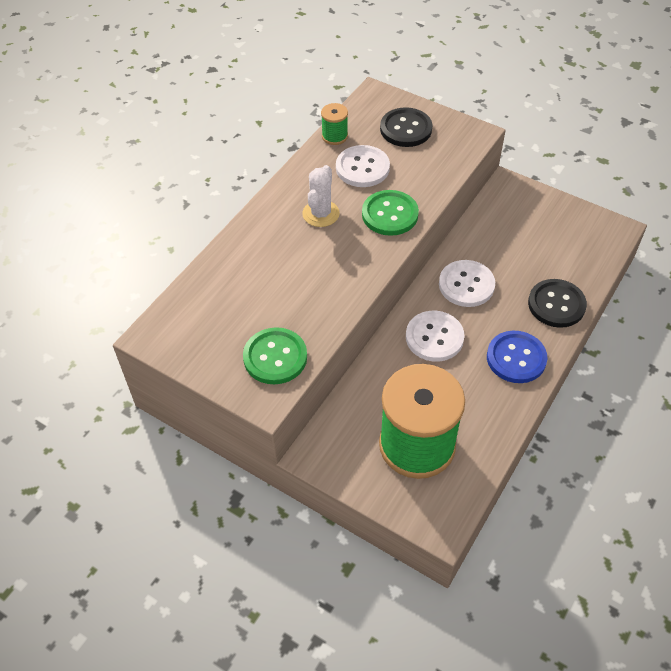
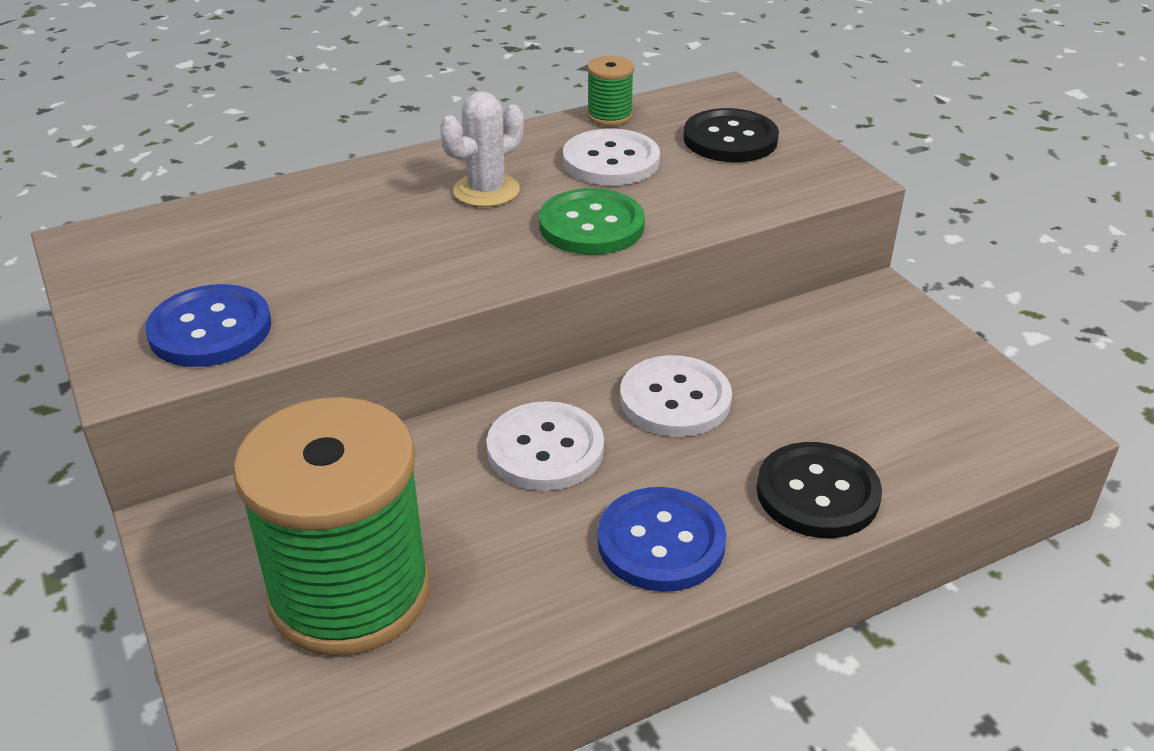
camera: 30 degrees right, 15 degrees down
(275, 357) = (210, 329): green button -> blue button

